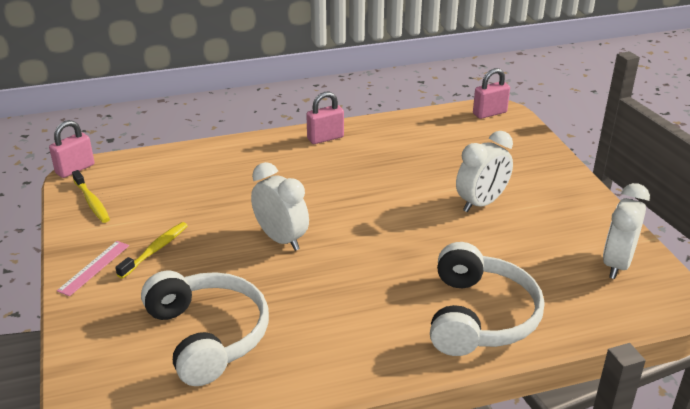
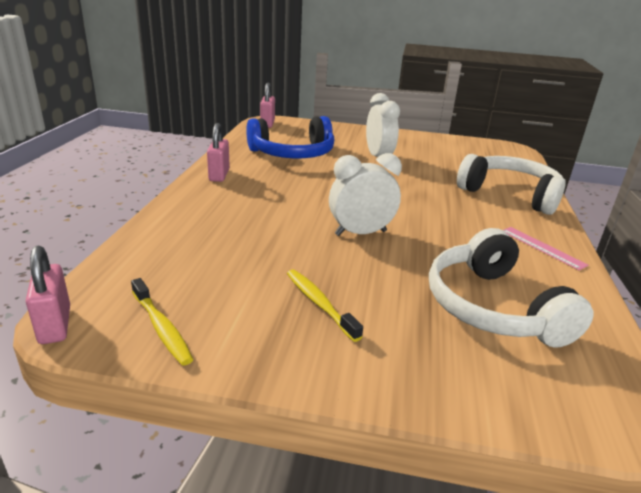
camera: 65 degrees left, 5 degrees down
(92, 202) = (161, 328): yellow toothbrush -> yellow toothbrush turned 60 degrees clockwise
(94, 267) = (319, 357): pink ruler -> pink ruler (542, 247)
(207, 336) = (493, 307): white headphones -> white headphones turned 105 degrees counterclockwise
(423, 153) = (293, 153): none -> blue headphones
(617, 264) = (473, 148): white clock -> none

